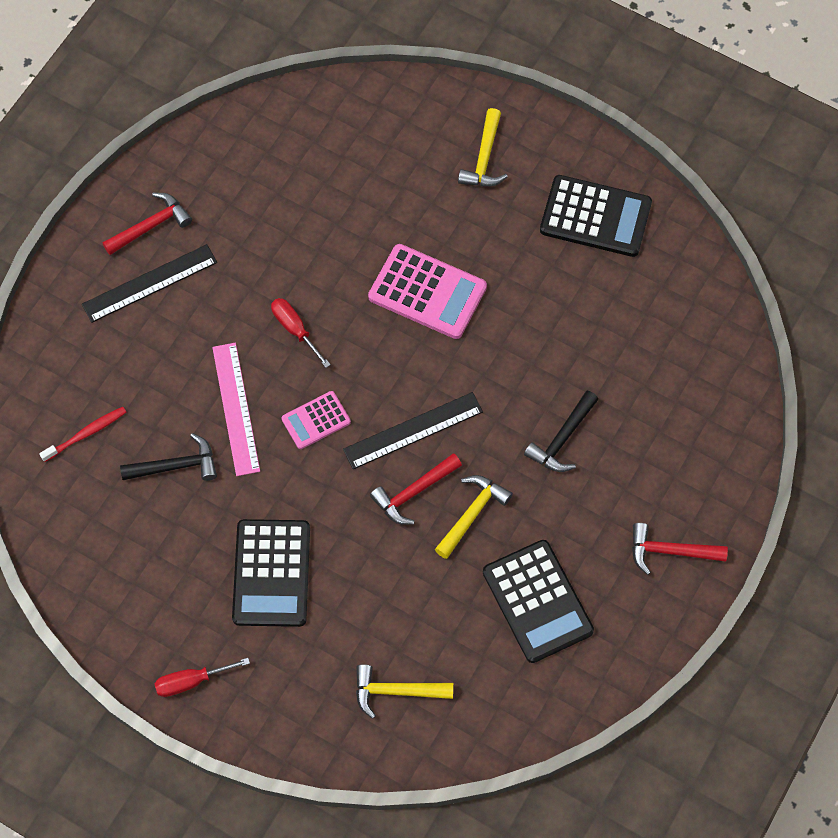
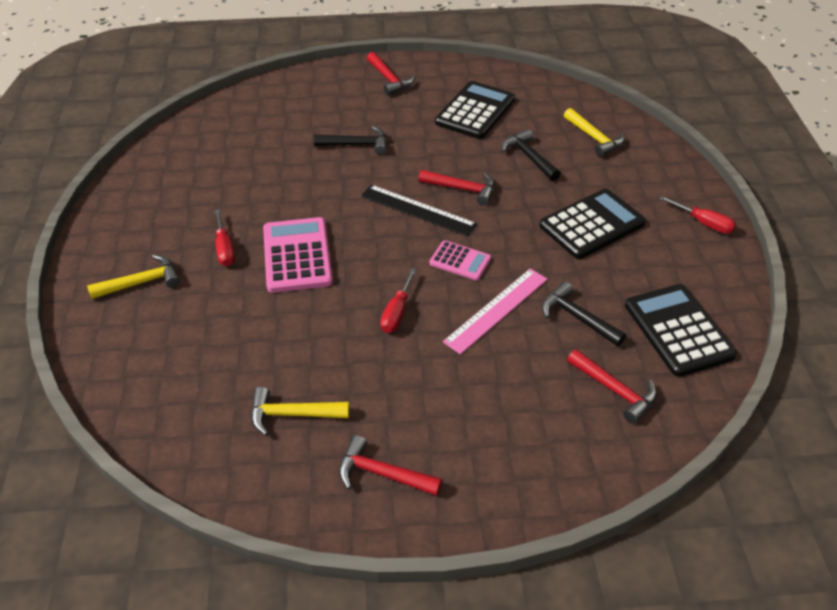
camera: 125 degrees left, 20 degrees down
(86, 434) = (615, 390): red toothbrush -> red hammer
(149, 283) = (441, 436): black ruler -> none
(414, 595) = (529, 157): none -> black hammer
(472, 514) = (449, 158): yellow hammer -> yellow hammer (292, 414)
(481, 239) = (225, 249): none -> red screwdriver
(595, 217) = (159, 201): black calculator -> black calculator (678, 330)

